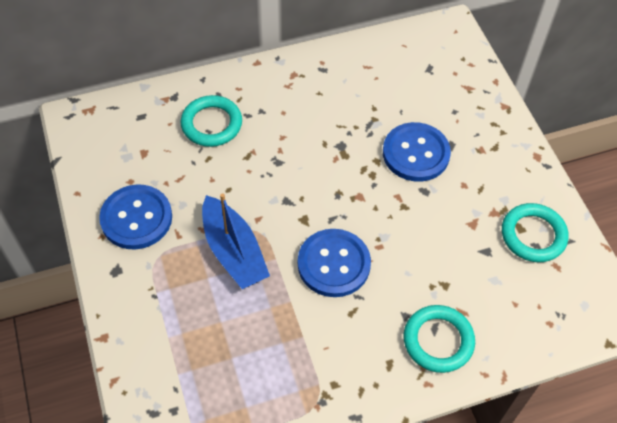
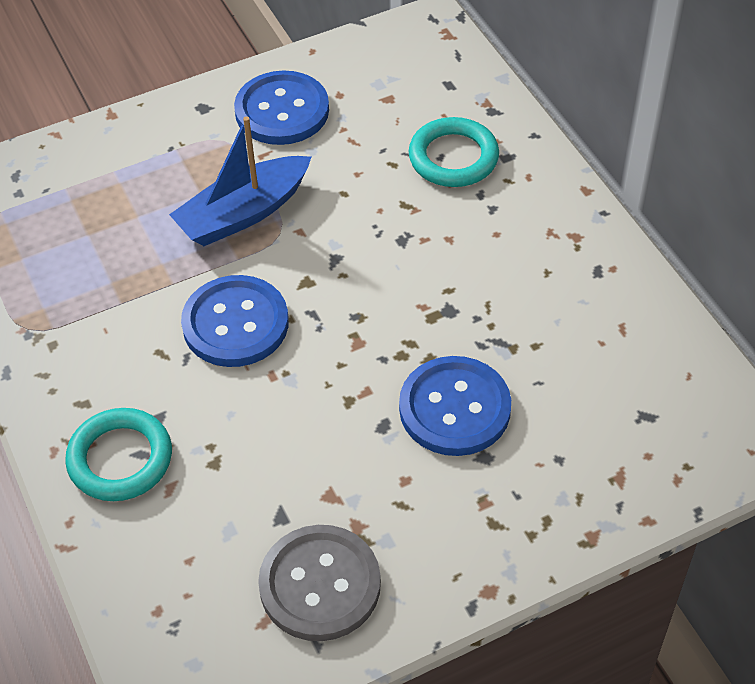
camera: 85 degrees right, 5 degrees down
(533, 235) = (320, 585): turquoise ring -> grey button

